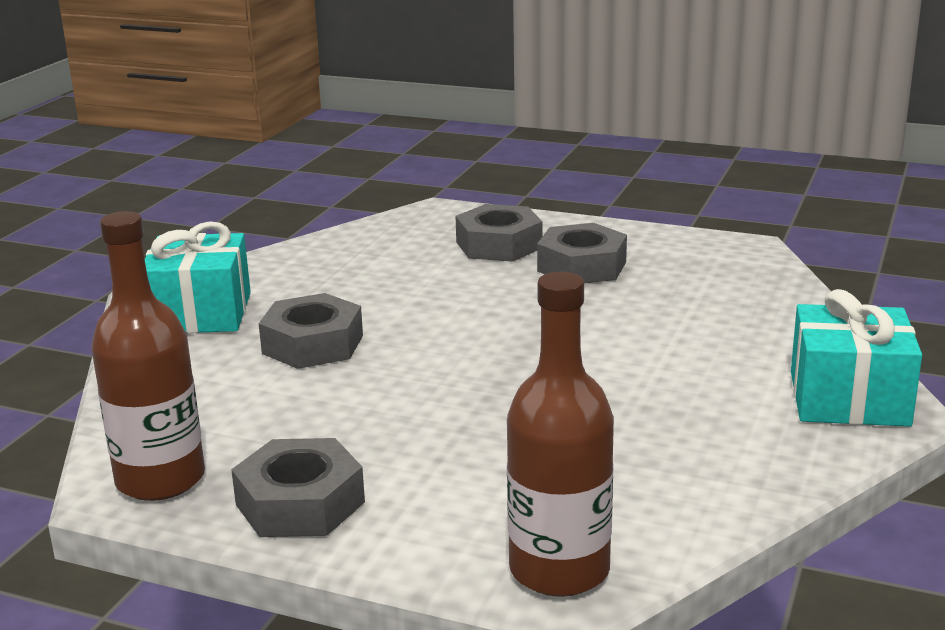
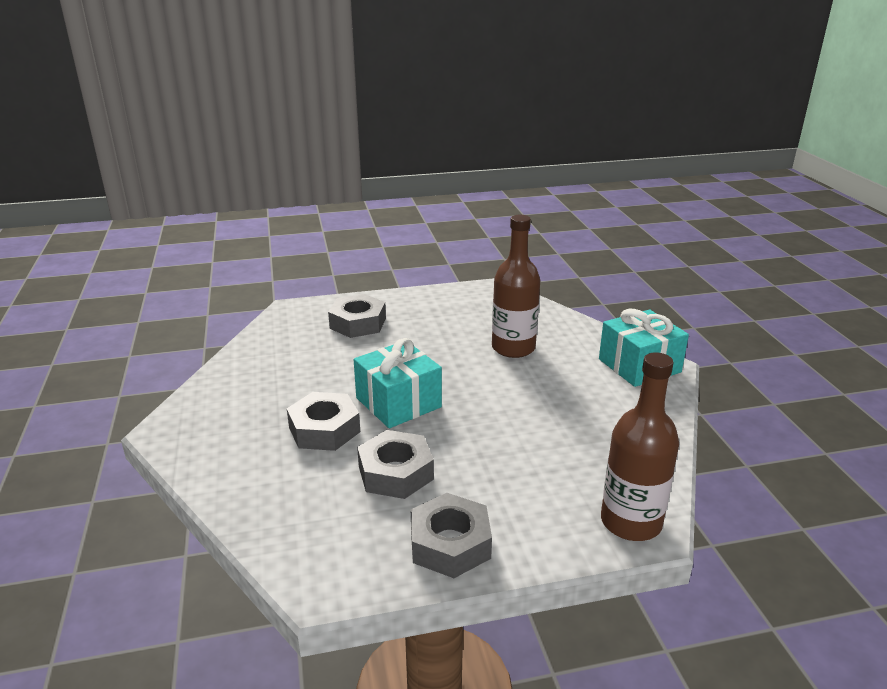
camera: 35 degrees left, 5 degrees up
(160, 479) = (342, 567): brown bottle -> brown bottle (513, 348)
(200, 313) = (217, 432): turquoise gift -> turquoise gift (398, 402)
(581, 266) = (422, 325): grey nut -> grey nut (395, 473)

